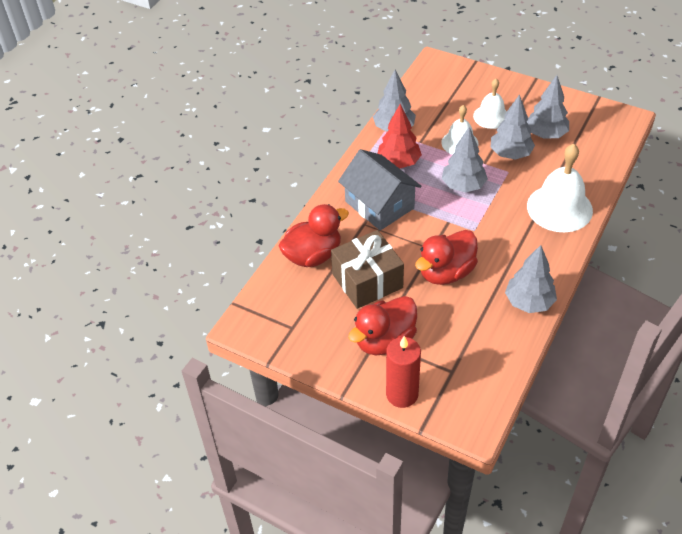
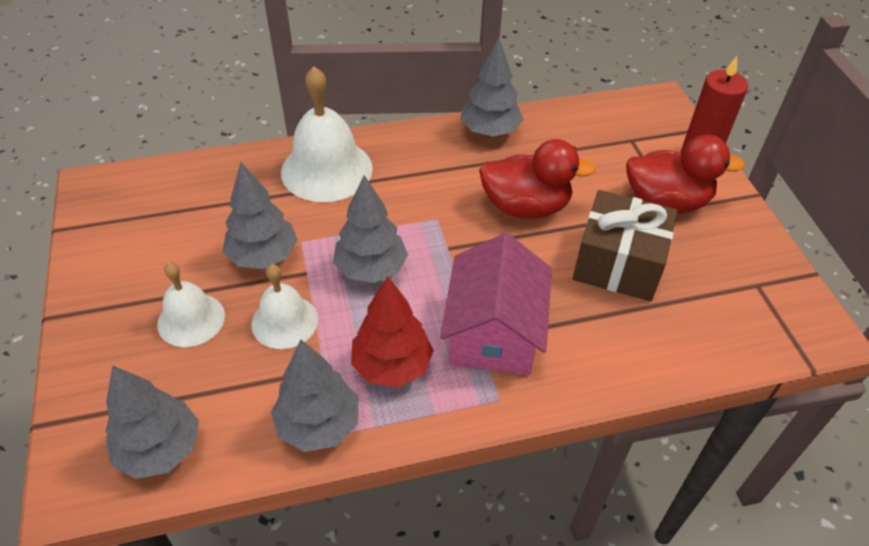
camera: 135 degrees left, 0 degrees up
(313, 255) = (651, 341): red duck -> none
(379, 205) = (494, 332): grey house -> pink house
(545, 134) = (190, 242): grey tree -> grey tree (160, 449)

